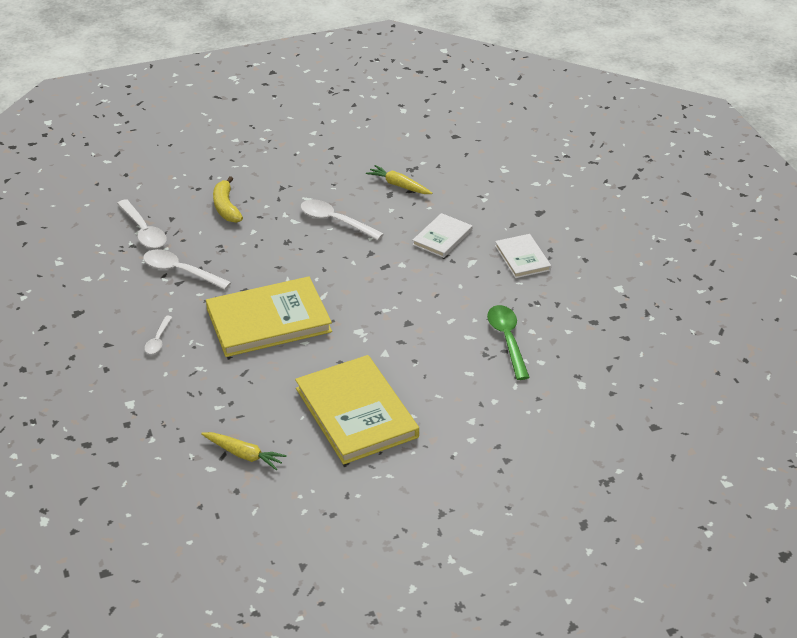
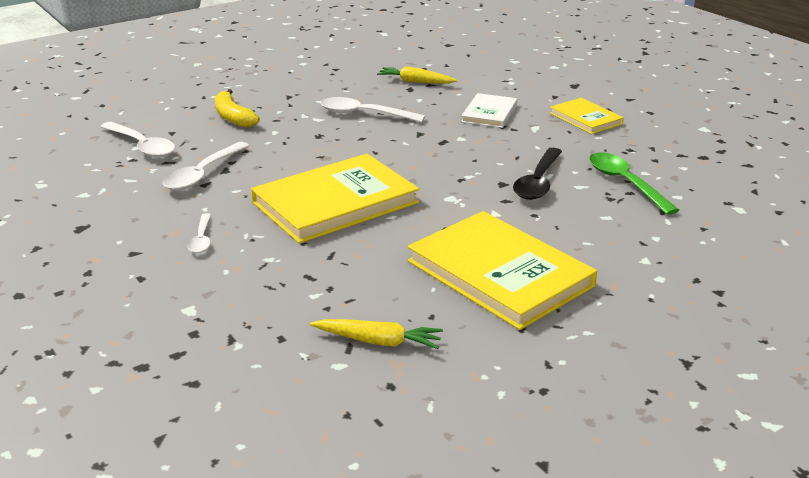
camera: 15 degrees left, 10 degrees down
(180, 271) = (203, 174): white spoon -> white spoon turned 75 degrees counterclockwise
(437, 326) = (538, 182): none -> black spoon
(522, 258) = (585, 118): white book -> yellow book

